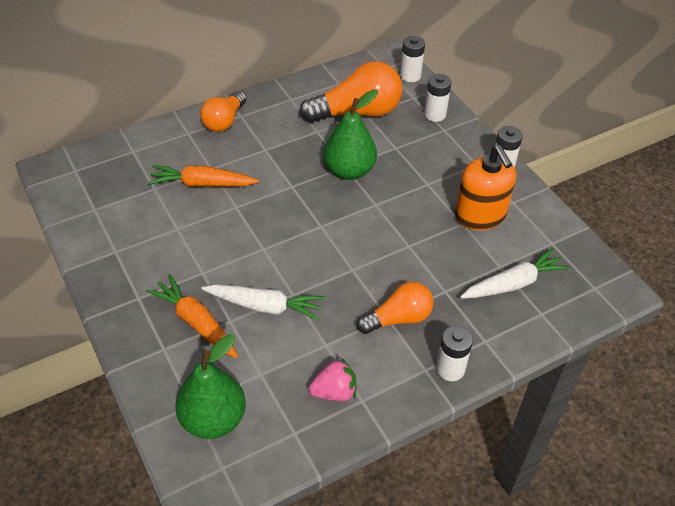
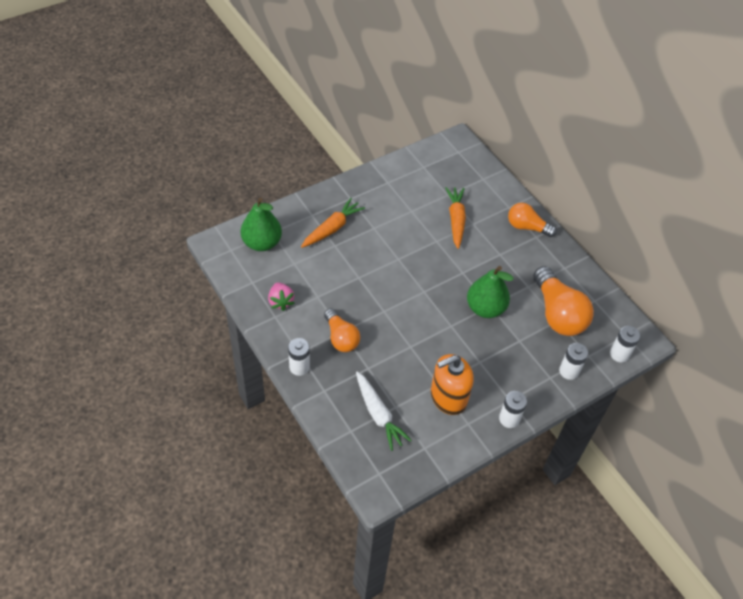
camera: 85 degrees right, 5 degrees up
(265, 306) = (347, 262): white carrot -> none

